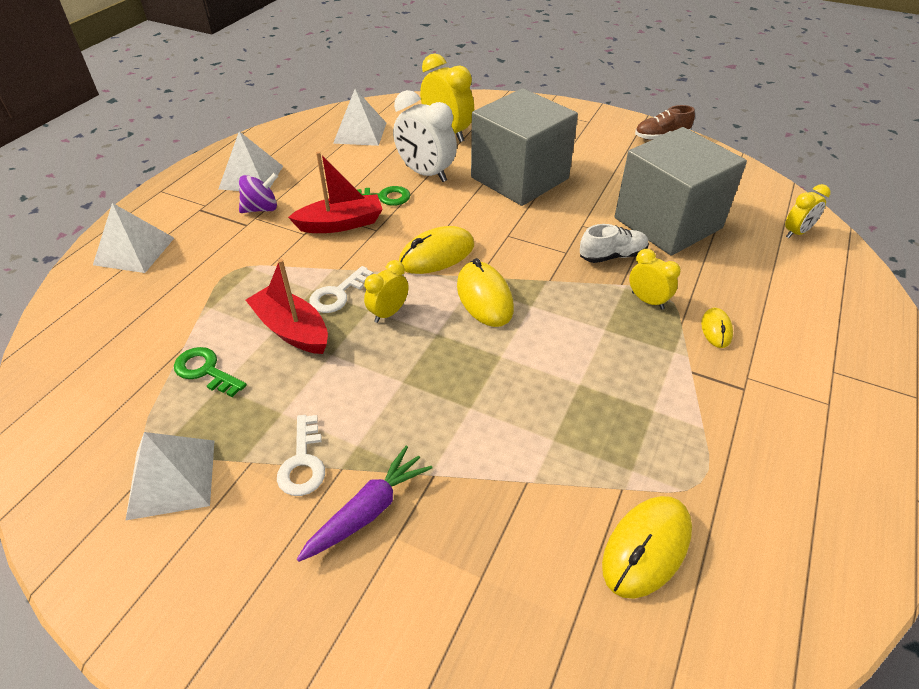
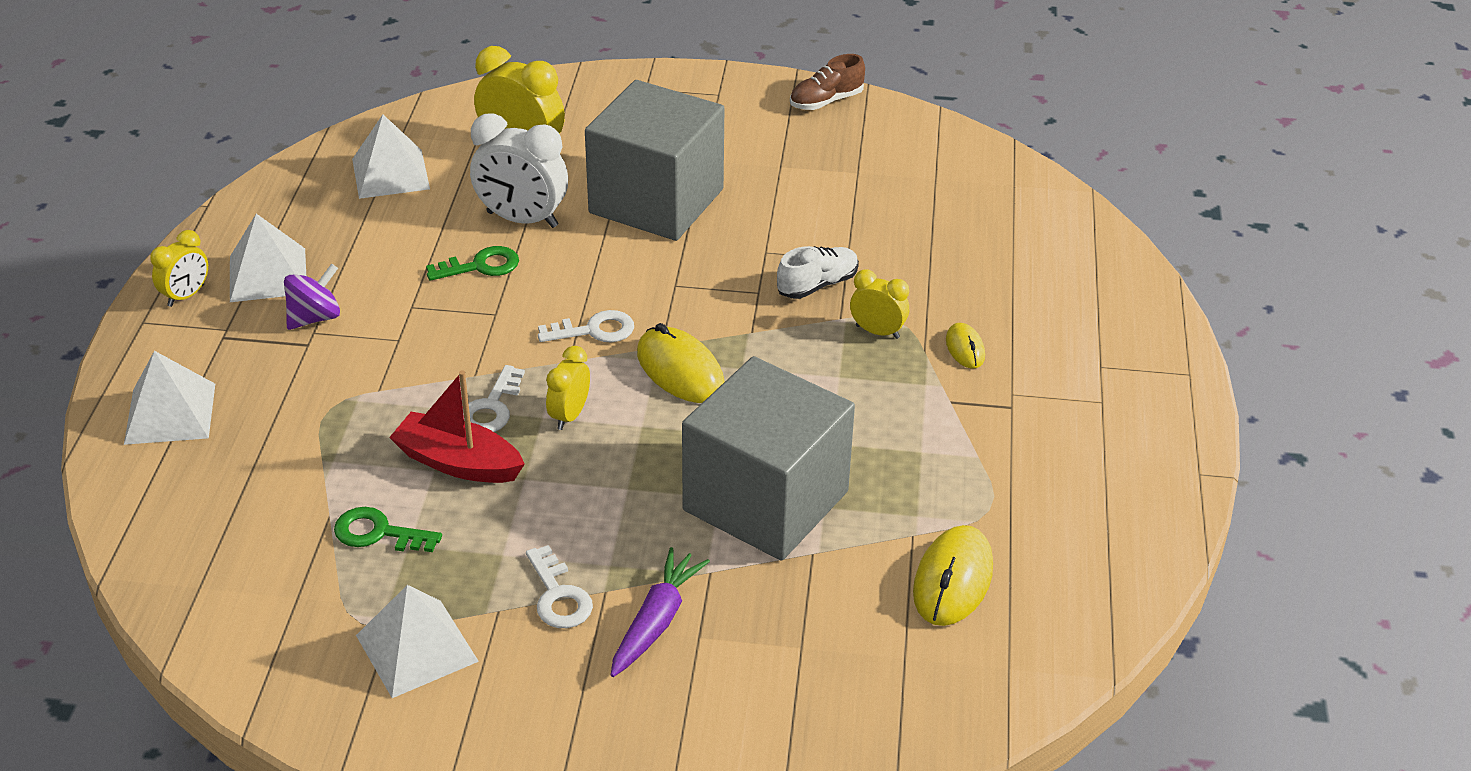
camera: 20 degrees left, 5 degrees down
(341, 224) = (442, 315): red boat -> none
(437, 255) = (594, 330): yellow mouse -> white key
(667, 223) = (872, 227): grey cube -> grey cube (765, 501)
(796, 232) = (1030, 208): yellow clock -> yellow clock (186, 296)

